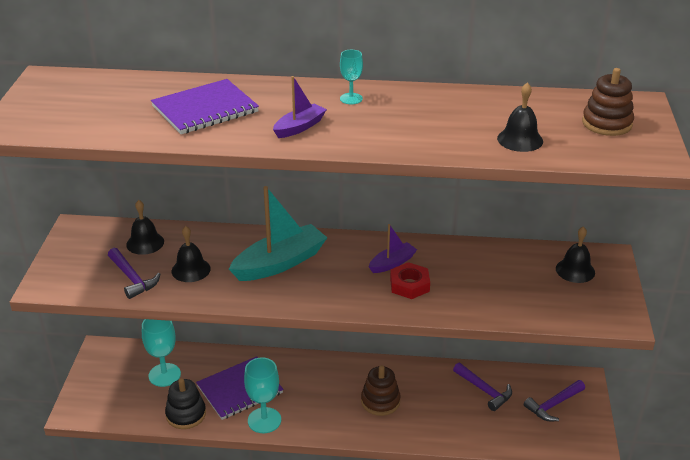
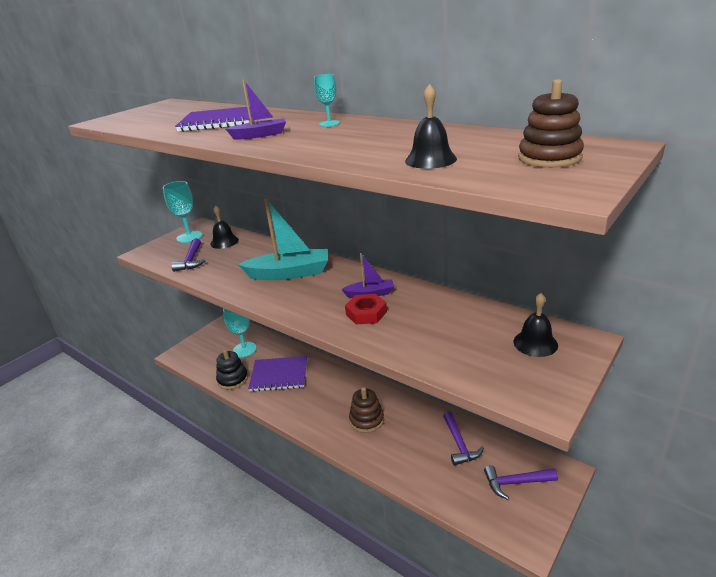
camera: 35 degrees right, 5 degrees down
(191, 270) = (230, 263): black bell -> none
(264, 420) = (275, 402): turquoise goblet -> turquoise goblet (189, 237)

